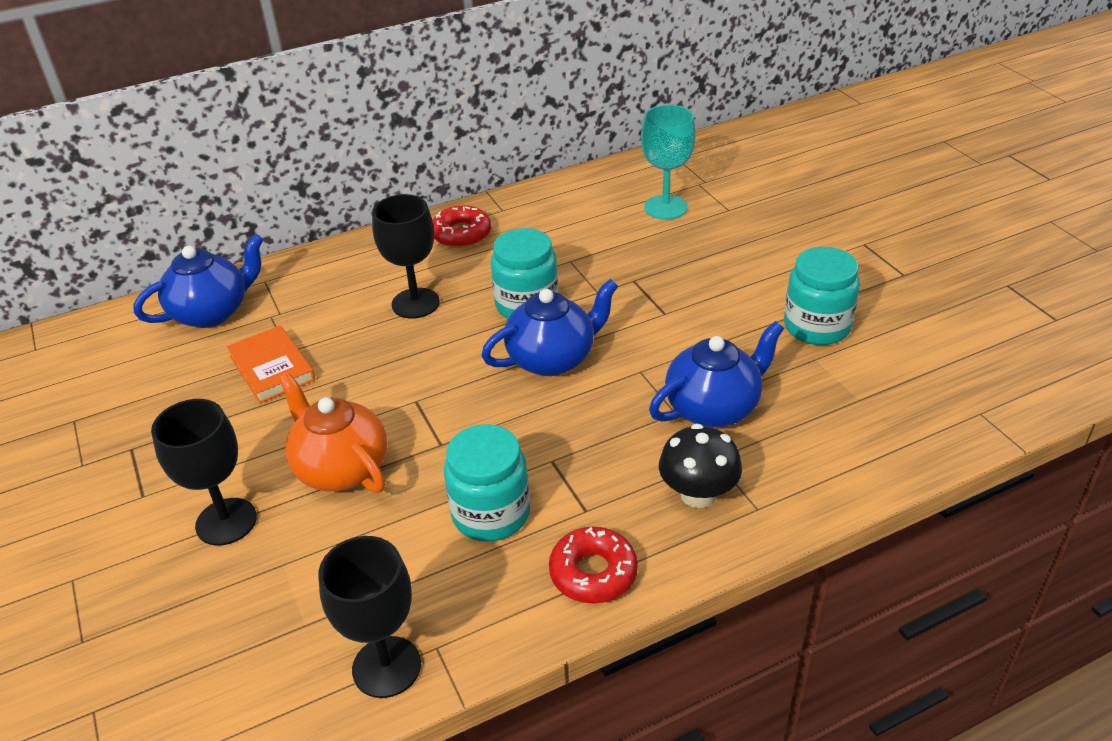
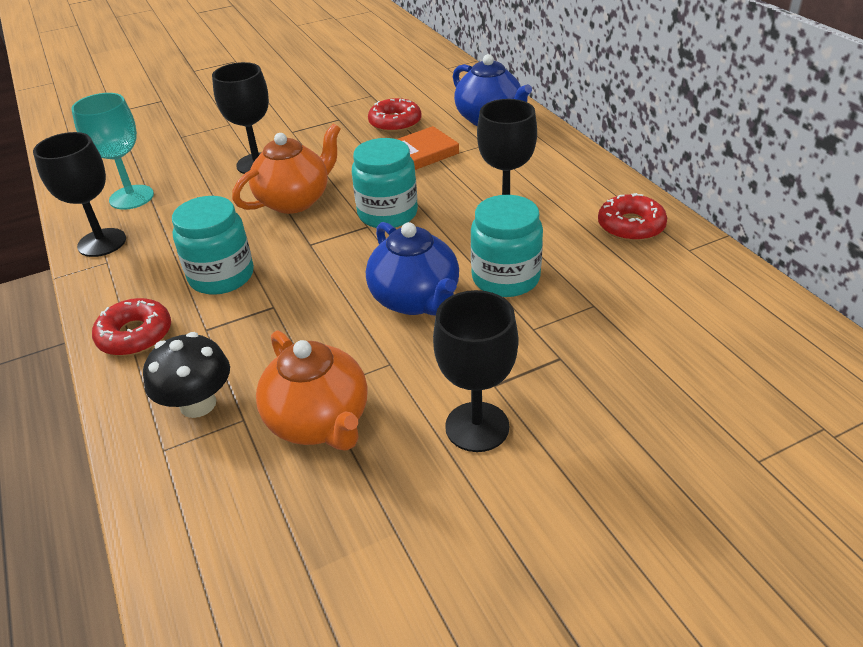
camera: 90 degrees right, 0 degrees up
(175, 391) = (395, 123): none -> red donut
(665, 207) = (741, 389): turquoise goblet -> turquoise goblet (131, 197)
(711, 321) = (477, 427): none -> black goblet
(713, 408) = (319, 422): blue teapot -> orange teapot
(817, 326) = (465, 542): turquoise jar -> turquoise jar (387, 214)

